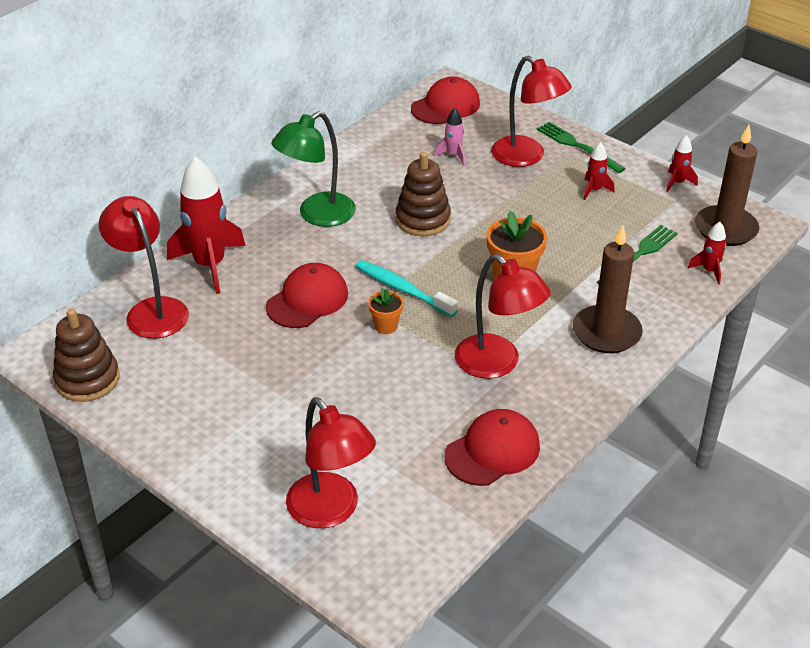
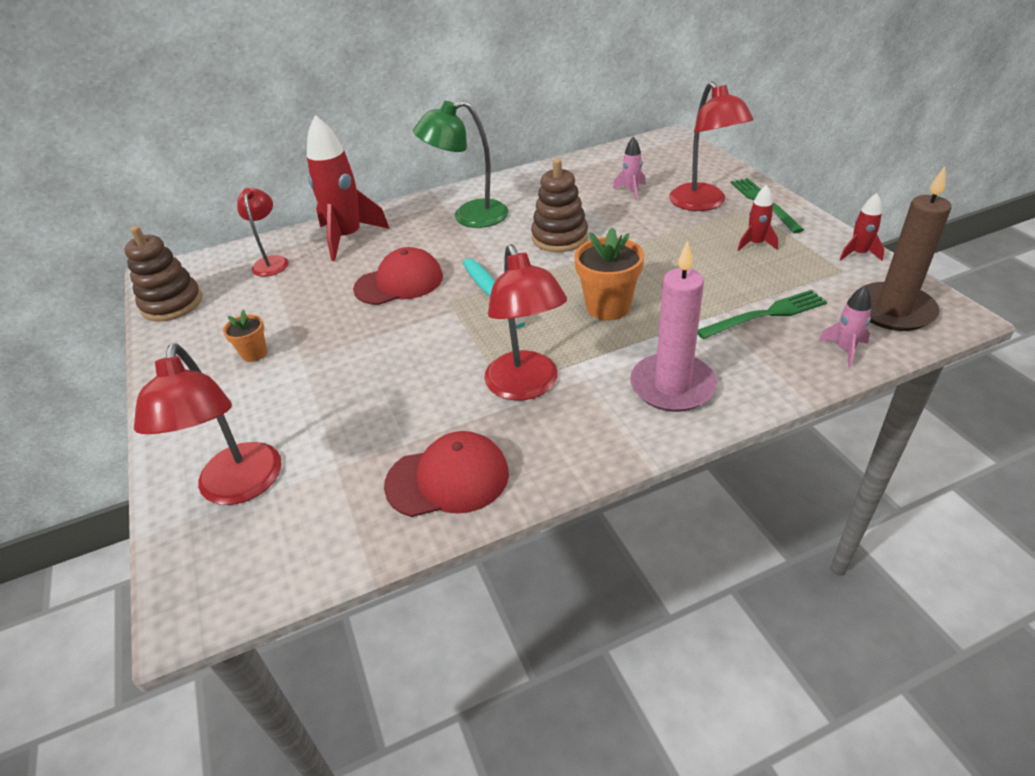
camera: 30 degrees right, 0 degrees up
(151, 310) = (271, 262): red lamp -> red lamp, size x0.63
(386, 326) = (447, 322): orange flower pot -> orange flower pot (254, 353)
(445, 106) = (654, 153): red cap -> none
(606, 332) = (672, 386): brown candle -> pink candle
(709, 271) = (844, 350): red rocket -> pink rocket

